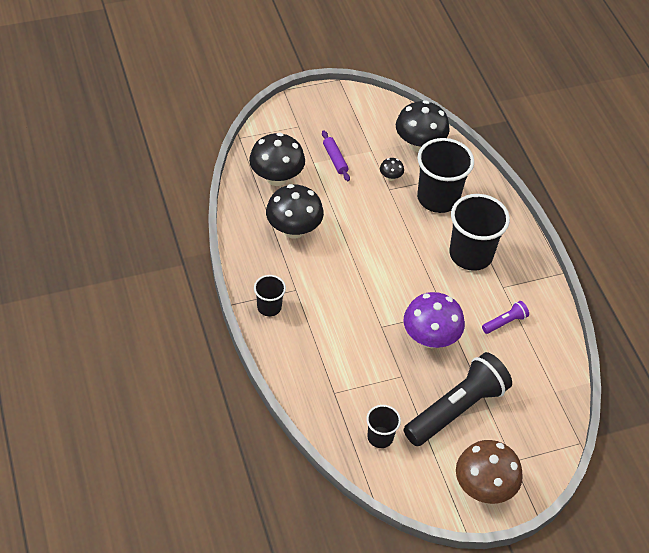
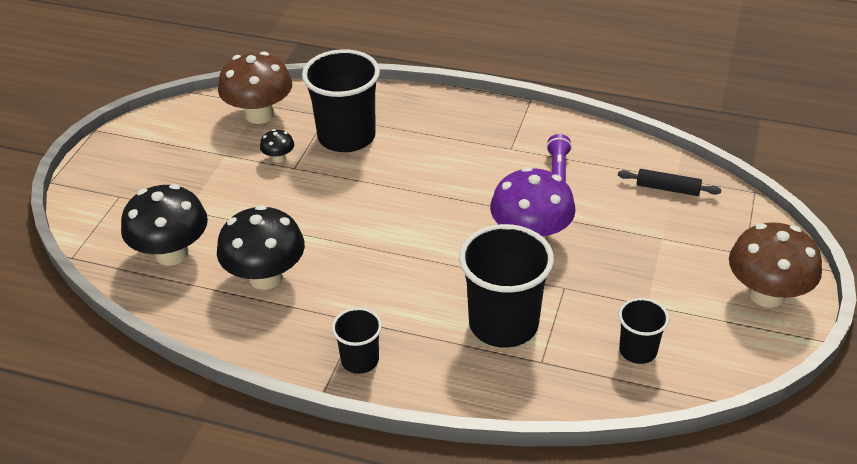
camera: 50 degrees left, 10 degrees down
(335, 159) = (203, 189): purple rolling pin -> none
(419, 144) = (259, 115): black mushroom -> brown mushroom
(456, 409) = (645, 264): black flashlight -> none
(471, 254) = (446, 150): black cup -> black cup (503, 324)
(539, 391) = (668, 188): none -> black rolling pin

